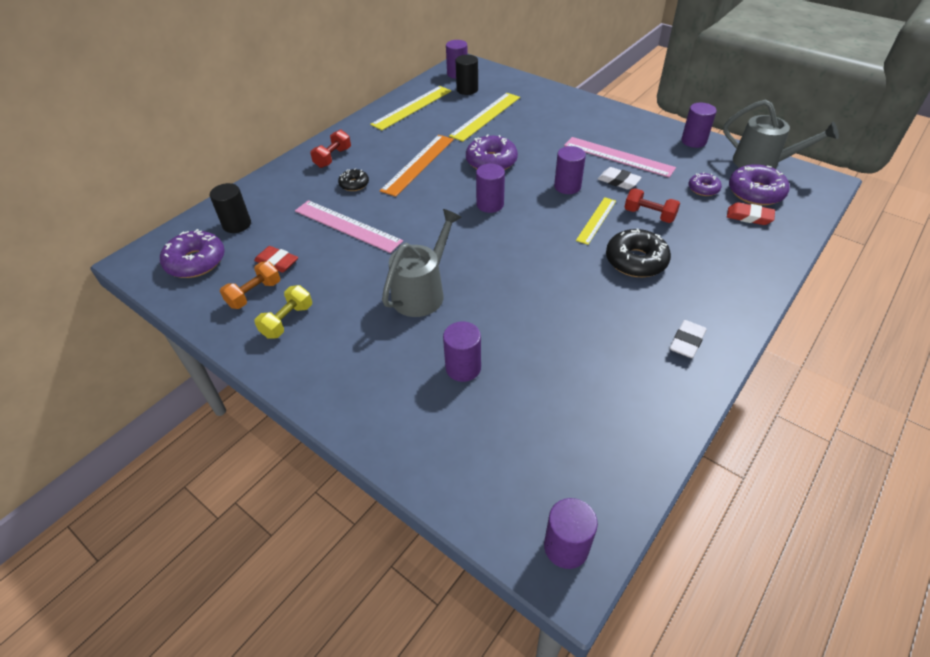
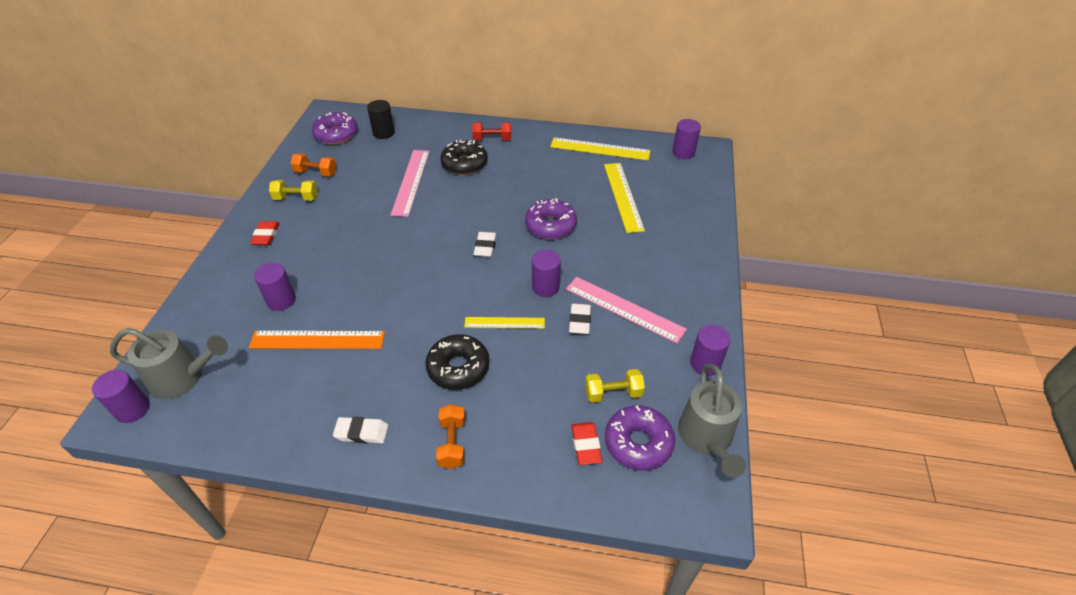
camera: 60 degrees right, 0 degrees up
(277, 262) = (353, 168): red eraser -> red eraser (266, 235)
(354, 184) = (464, 164): black donut -> black donut, size x1.76
(418, 164) = (515, 185): orange ruler -> orange ruler (317, 340)
(422, 292) = (354, 249): grey watering can -> grey watering can (183, 378)
(467, 90) = (660, 169): black cylinder -> none
(485, 116) = (623, 196): yellow ruler -> yellow ruler turned 75 degrees clockwise
(490, 204) = (485, 247): purple cylinder -> white eraser
(618, 157) = (624, 309): pink ruler -> pink ruler turned 60 degrees counterclockwise
(649, 215) = (536, 359): red dumbbell -> none
(703, 189) = (613, 393): purple donut -> yellow dumbbell
(721, 286) = (452, 443): none -> orange dumbbell

